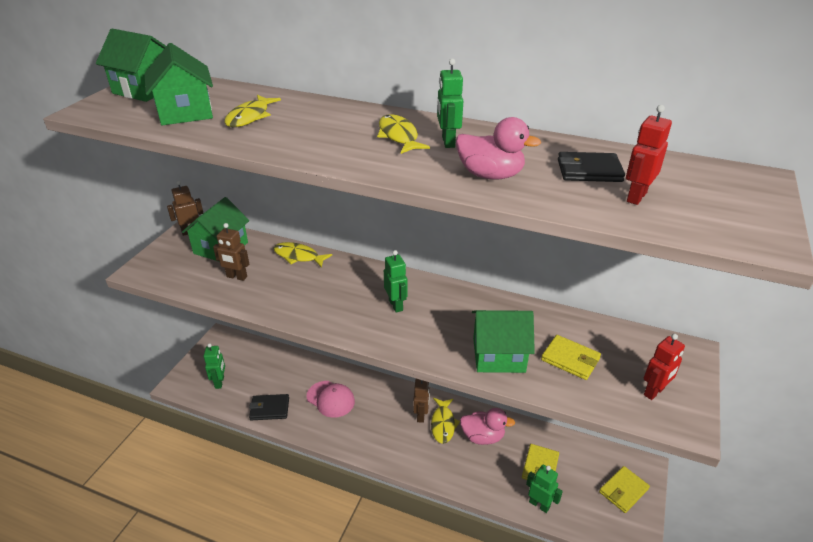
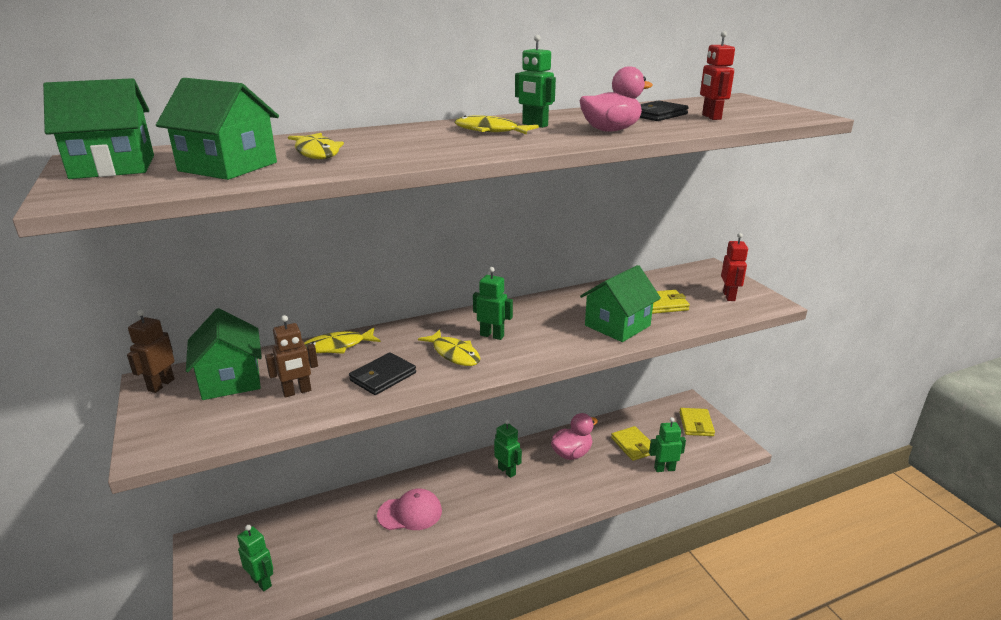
camera: 45 degrees left, 10 degrees down
(269, 409) = (357, 563): black wallet -> black wallet (383, 377)
(421, 415) = (507, 471): brown robot -> green robot
(443, 424) = (532, 465): yellow fish -> yellow fish (454, 354)

